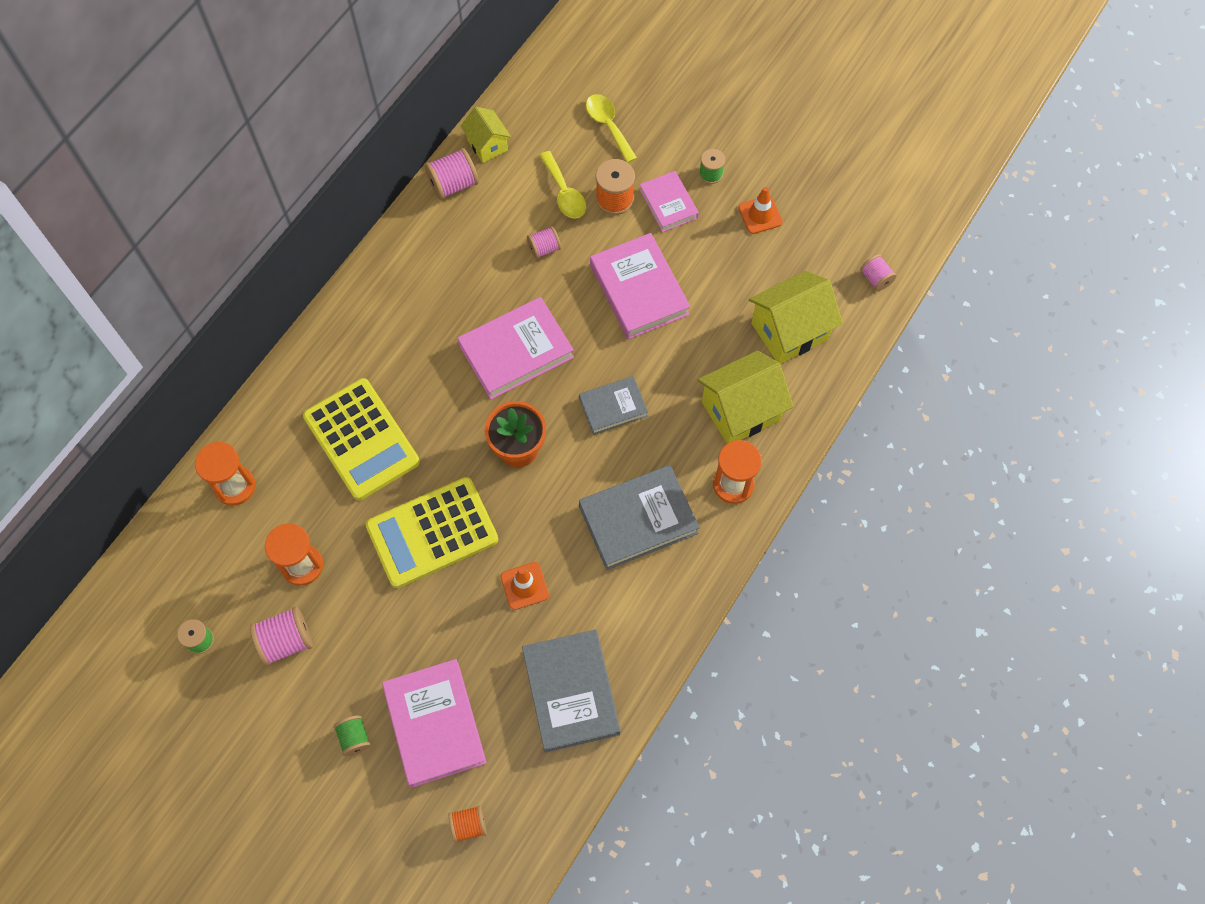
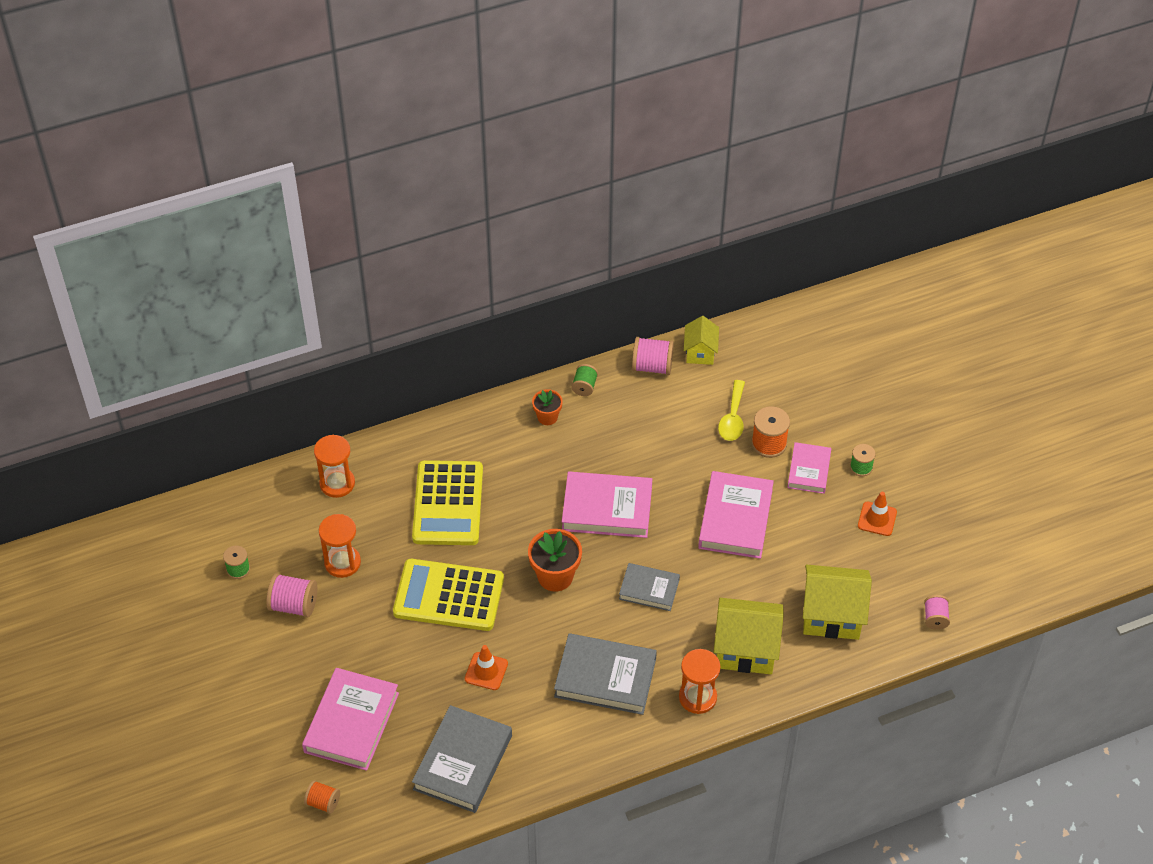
camera: 35 degrees right, 15 degrees down
(354, 738) = (291, 696): green spool -> green spool (584, 387)
(392, 293) = (547, 417): none -> orange flower pot
(544, 249) = (685, 449): pink spool -> none
(608, 125) = (806, 388): yellow spoon -> none

